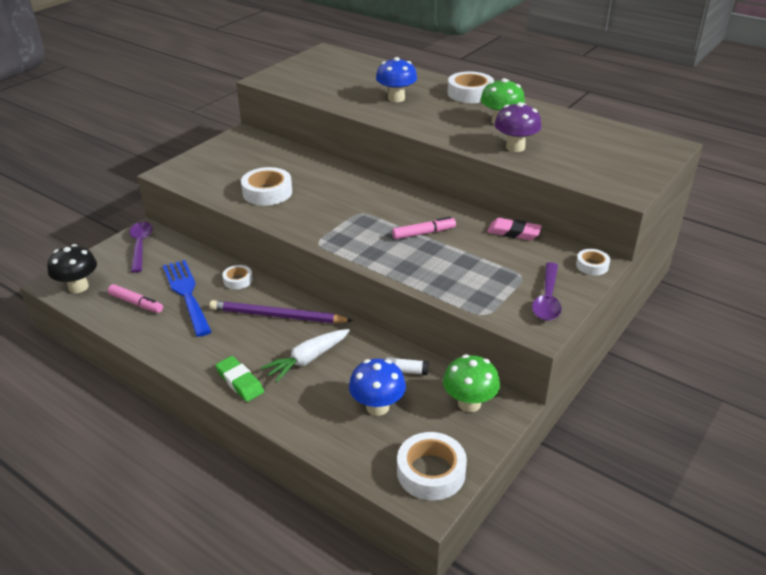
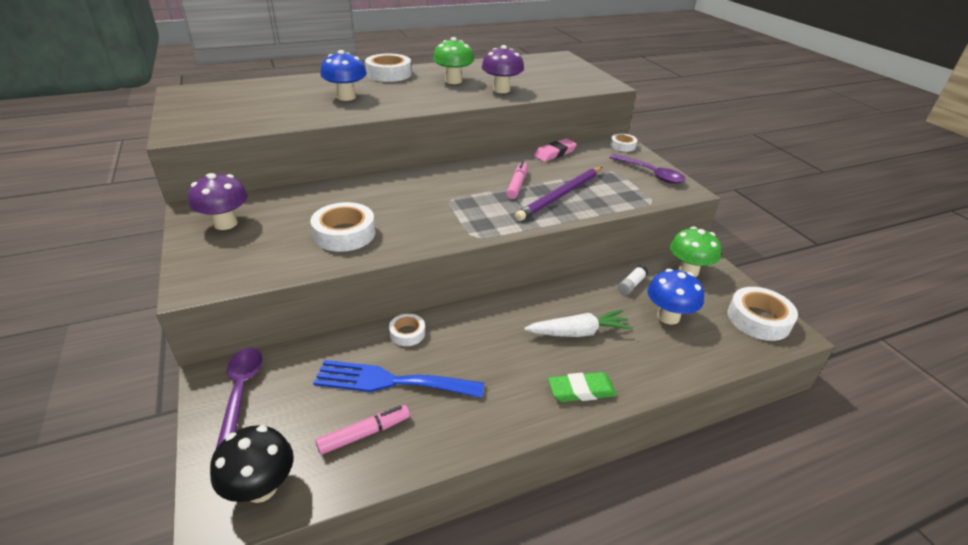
camera: 60 degrees left, 0 degrees up
(140, 246) = (241, 391): purple spoon -> purple spoon turned 60 degrees clockwise
(237, 150) = (225, 223): none -> purple mushroom
(277, 316) = (495, 327): purple pencil -> purple pencil (560, 195)
(307, 359) = (578, 332): white carrot -> white carrot turned 90 degrees counterclockwise

